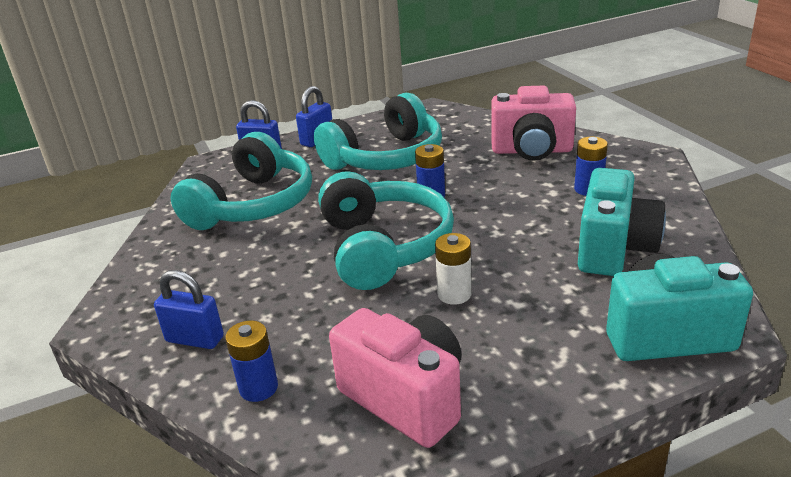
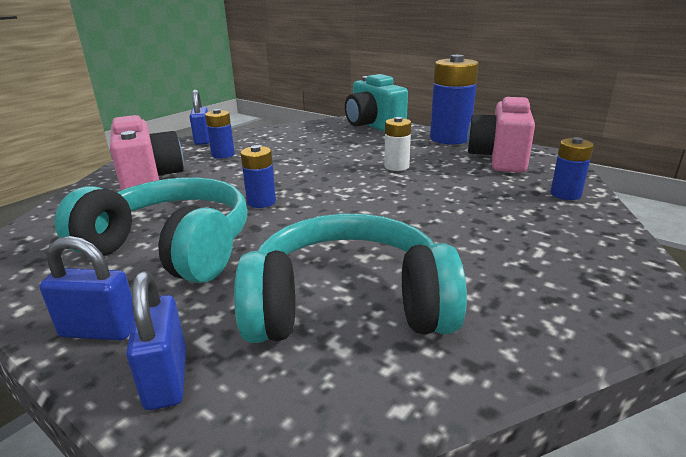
camera: 120 degrees left, 5 degrees down
(195, 339) = (578, 235): blue padlock -> blue padlock (203, 140)
(383, 247) = (365, 200): turquoise headphones -> none
(538, 394) = (450, 138): none -> blue battery
(614, 249) = (303, 141): turquoise camera -> none

